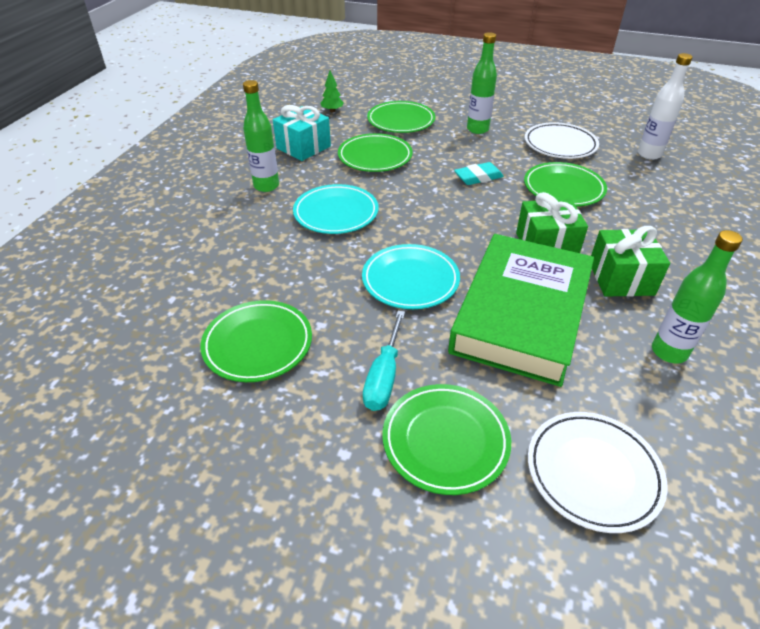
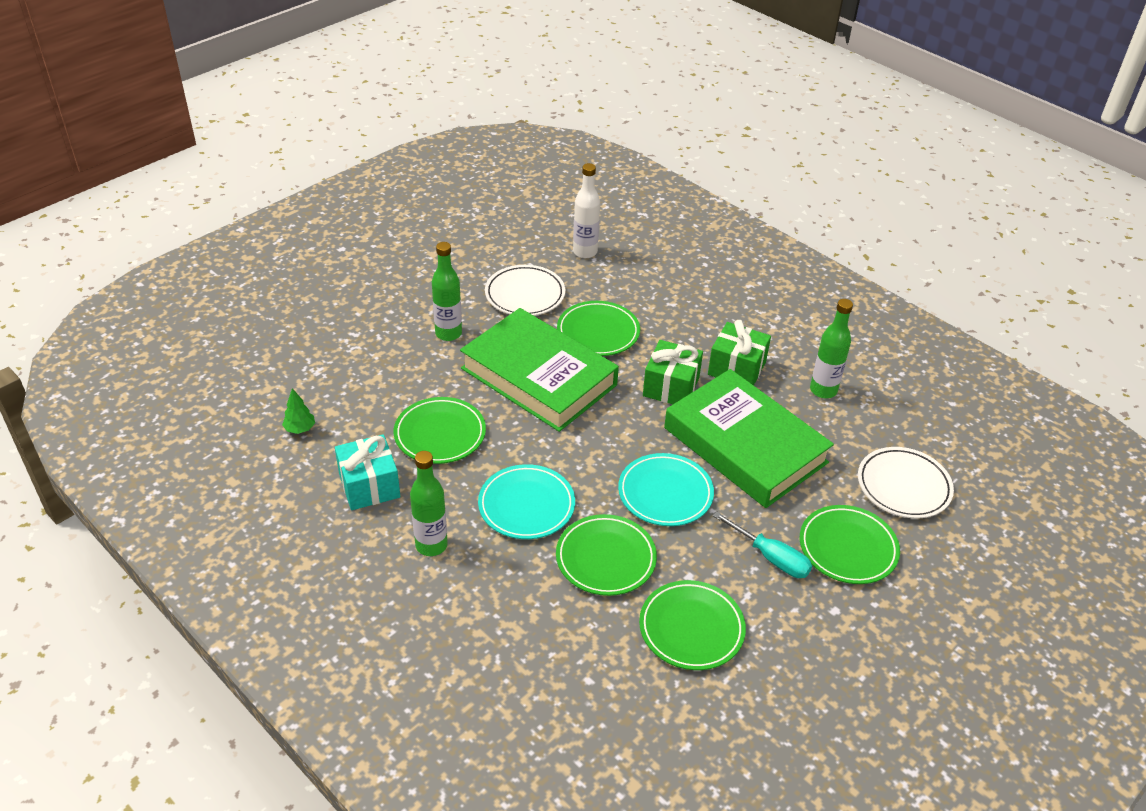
camera: 65 degrees left, 0 degrees up
(401, 121) = (378, 382): green plate -> green plate (605, 558)
(478, 177) = (539, 377): turquoise eraser -> green book

